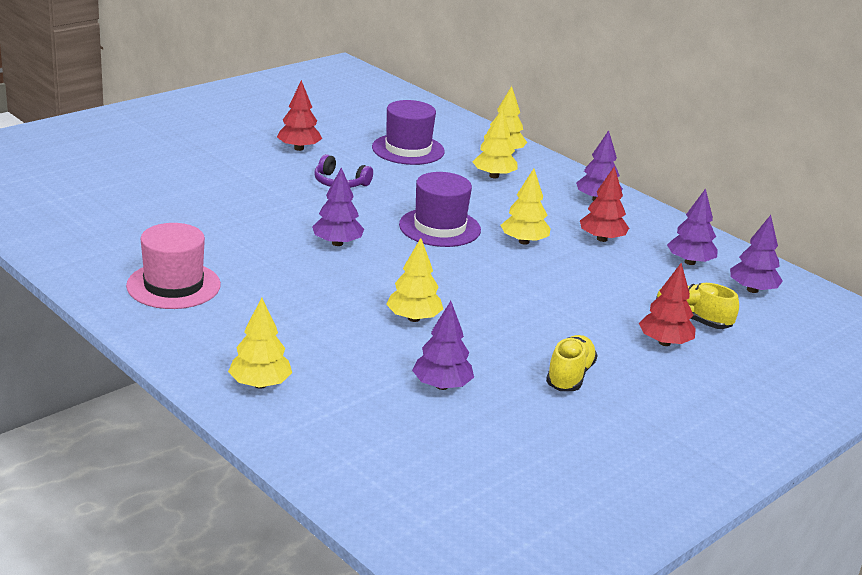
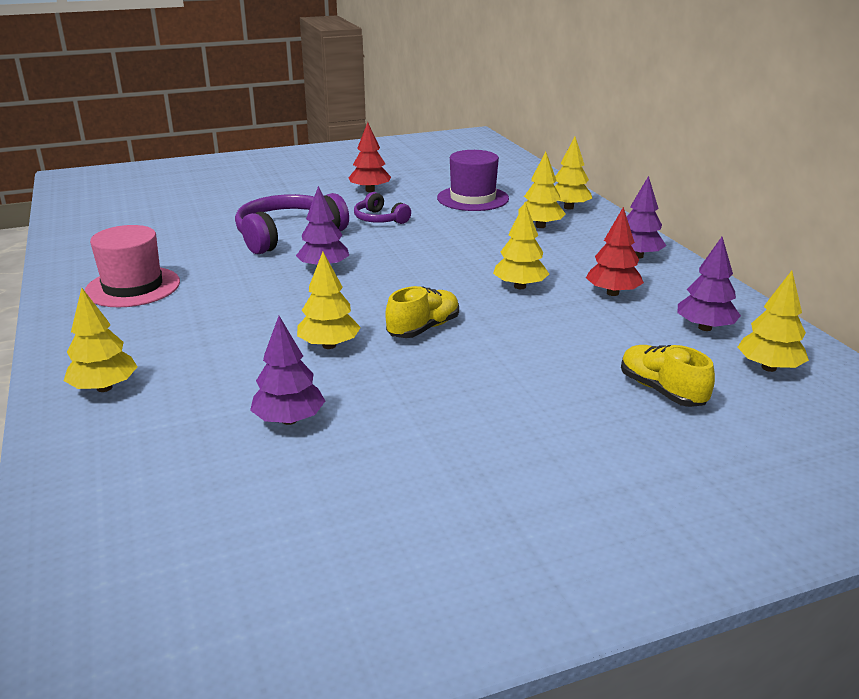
camera: 25 degrees right, 0 degrees up
(267, 211) = (287, 235): none -> purple headphones
(439, 227) = (441, 265): purple hat -> none
(569, 376) = (449, 433): yellow shoe -> yellow shoe (423, 328)
(664, 342) = (604, 412): red tree -> none
(752, 290) = (769, 367): purple tree -> yellow tree

